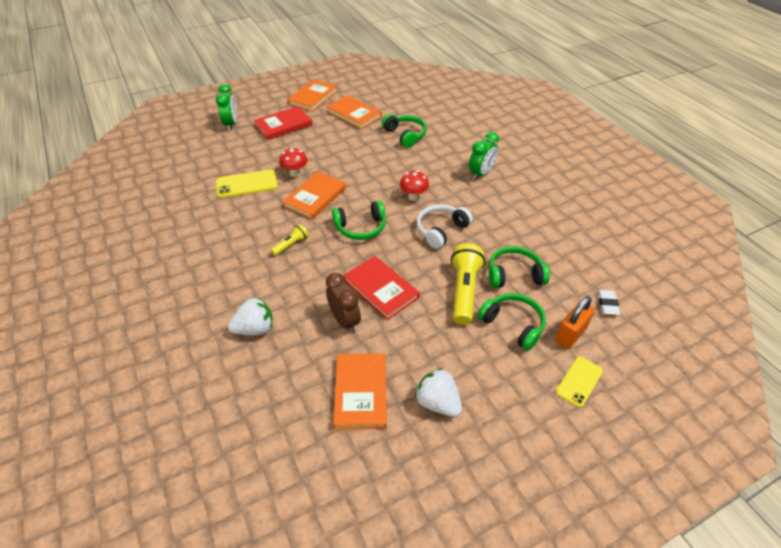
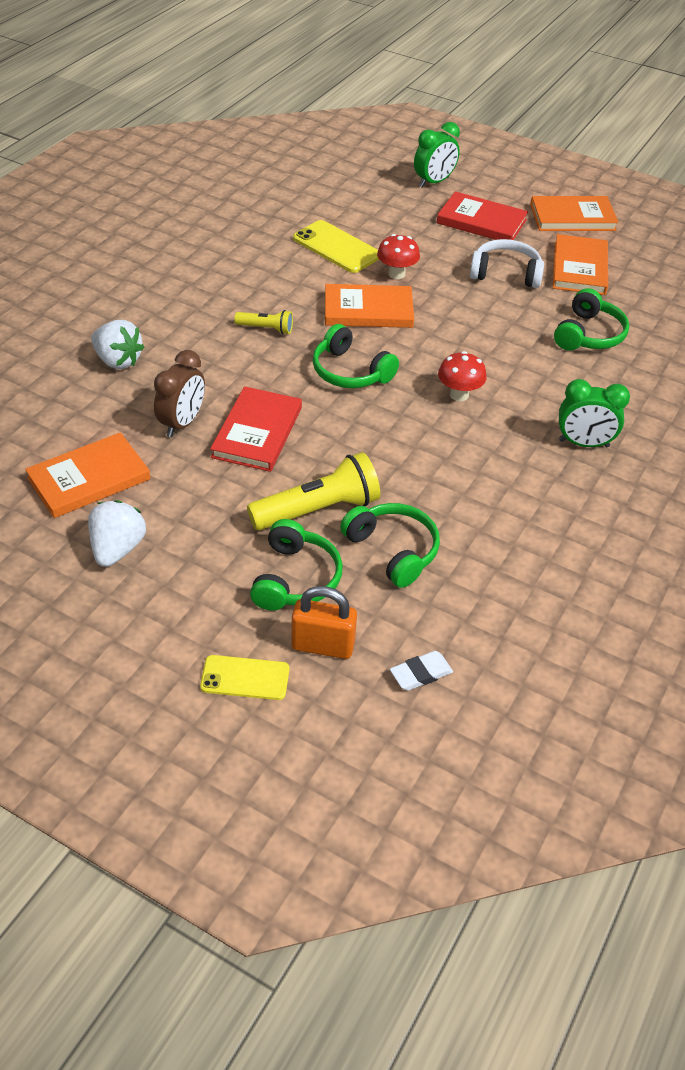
camera: 55 degrees right, 0 degrees up
(441, 230) = (416, 446): white headphones -> white headphones (505, 273)

